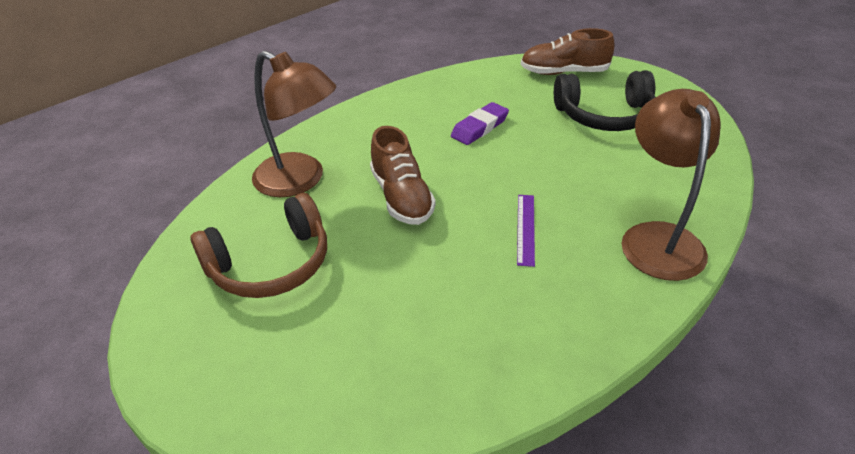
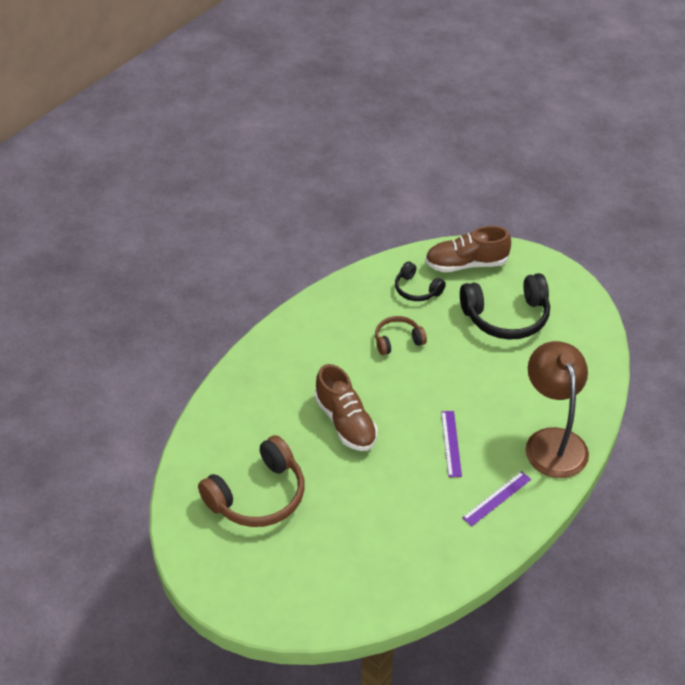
camera: 10 degrees left, 5 degrees up
(300, 181) = (254, 414): brown lamp -> none
(480, 127) = (398, 340): purple eraser -> brown headphones
(508, 88) = (417, 289): none -> black headphones
(579, 297) = (497, 498): none -> purple ruler

